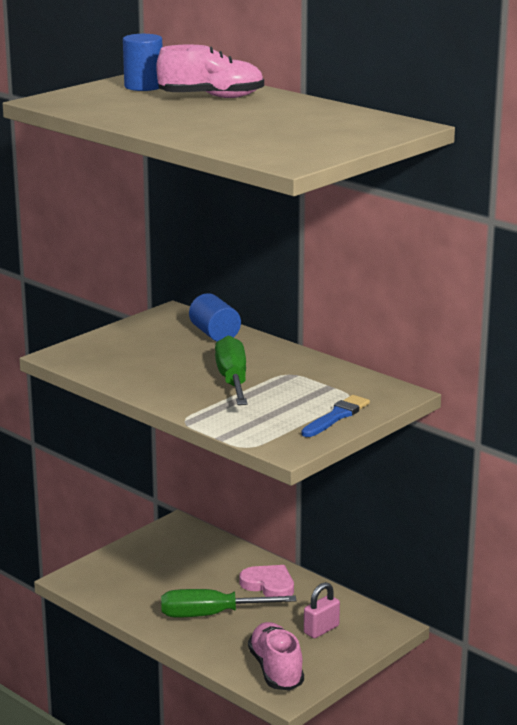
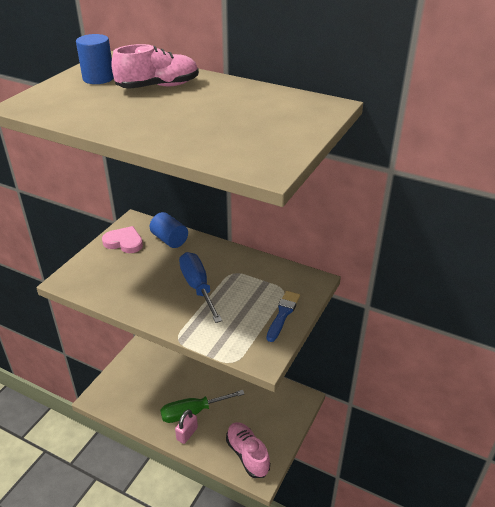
camera: 15 degrees left, 15 degrees up
(233, 380) = (198, 287): green screwdriver -> blue screwdriver
(269, 585) = (220, 378): pink heart -> pink heart (124, 242)
(321, 630) = (264, 411): pink padlock -> pink padlock (187, 433)

